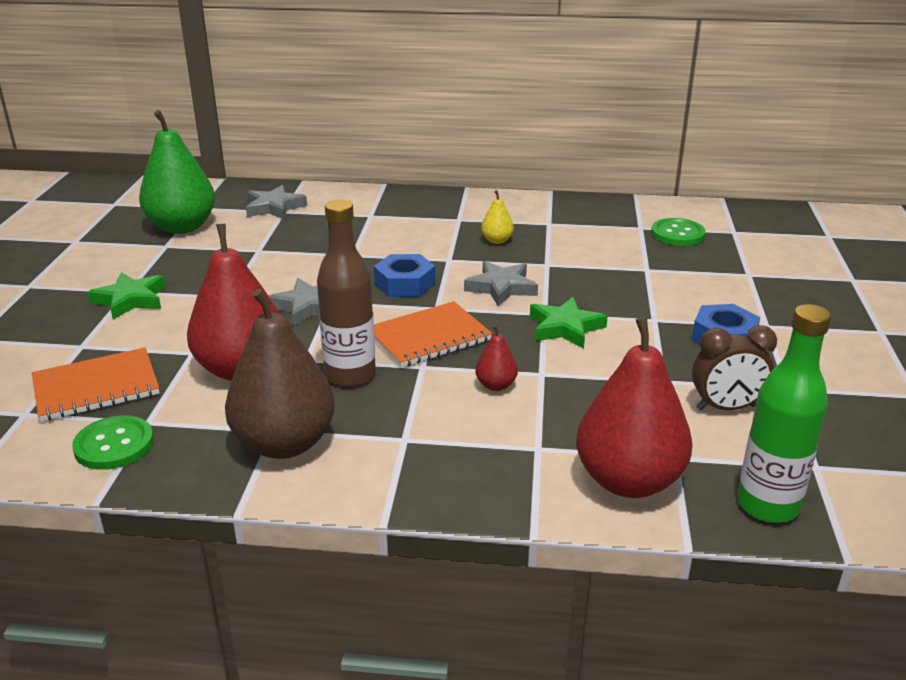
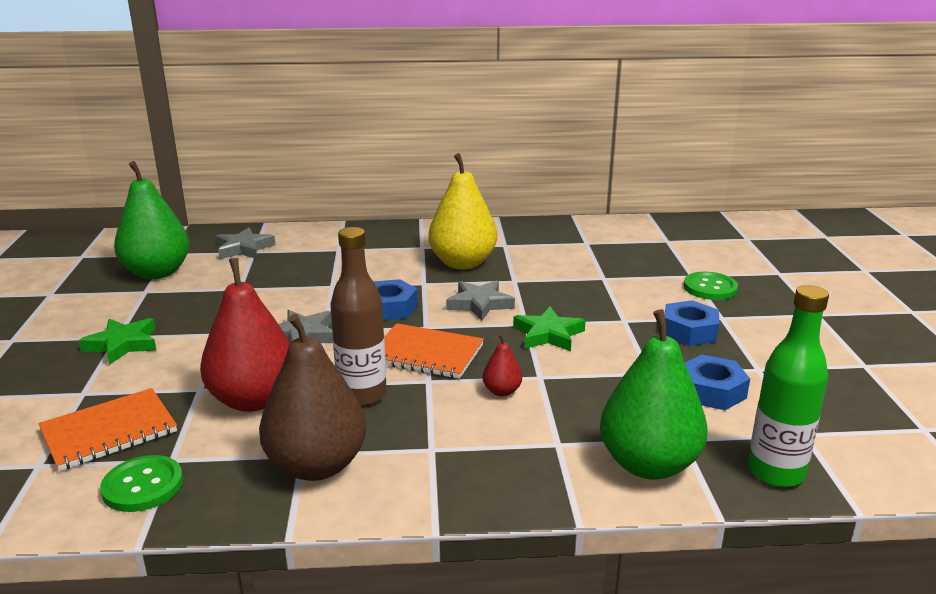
camera: 10 degrees left, 5 degrees down
(429, 337) = (426, 354): orange notebook -> orange notebook turned 60 degrees clockwise
(497, 241) = (462, 263): yellow pear -> yellow pear, size x2.28
(628, 481) = (648, 464): red pear -> green pear
(677, 234) = (620, 246): green button -> green button (710, 288)
(726, 408) = (711, 391): brown clock -> blue nut

